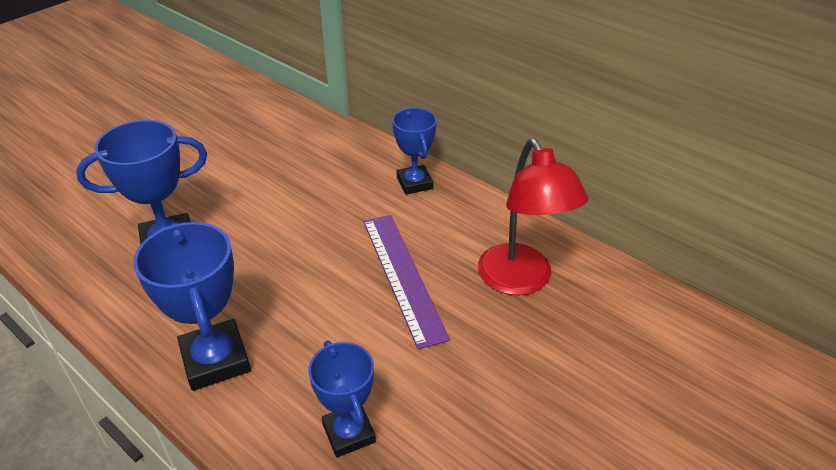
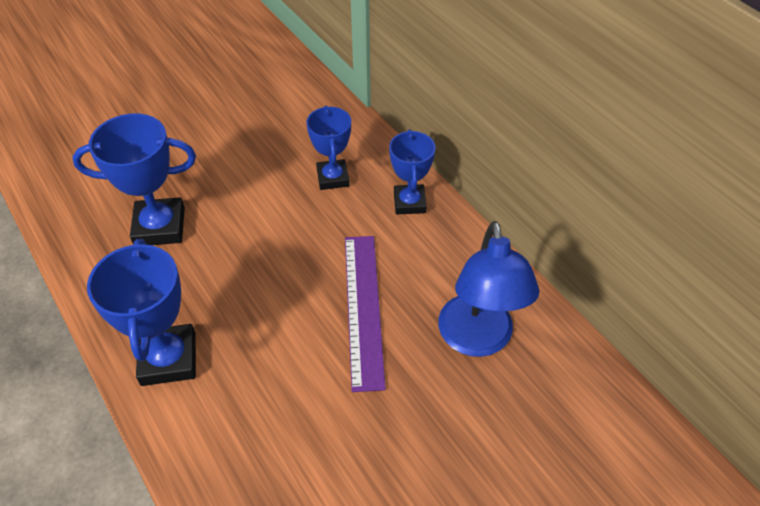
camera: 15 degrees right, 10 degrees up
(349, 433) = (263, 463): blue trophy -> blue trophy (333, 178)
(521, 281) = (477, 340): red lamp -> blue lamp

